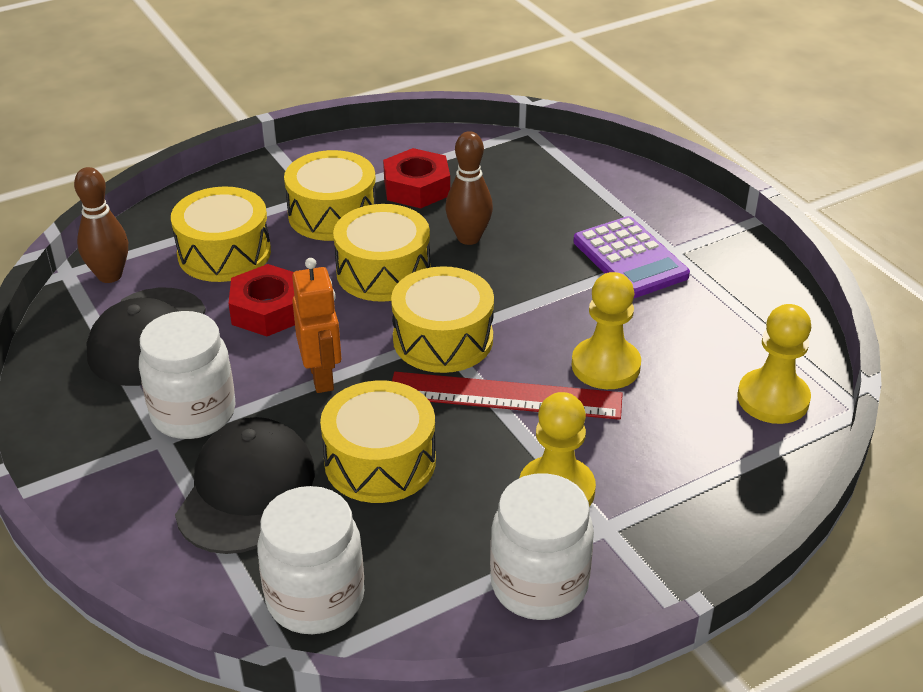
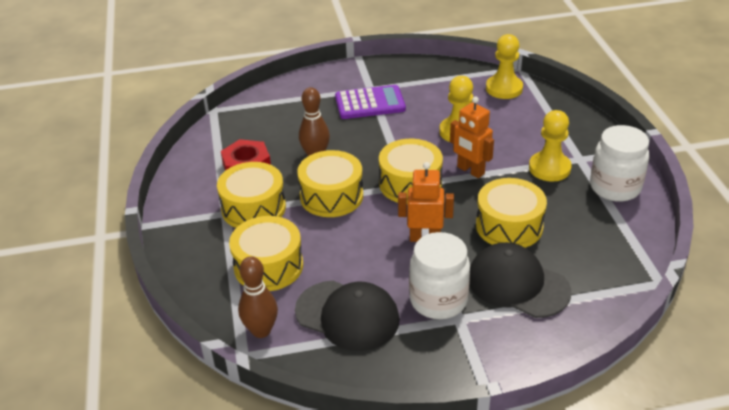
camera: 70 degrees left, 0 degrees up
(268, 310) = (345, 252): red nut -> none
(315, 599) = (611, 267): white jar -> none
(505, 396) = (470, 170): red ruler -> orange robot

